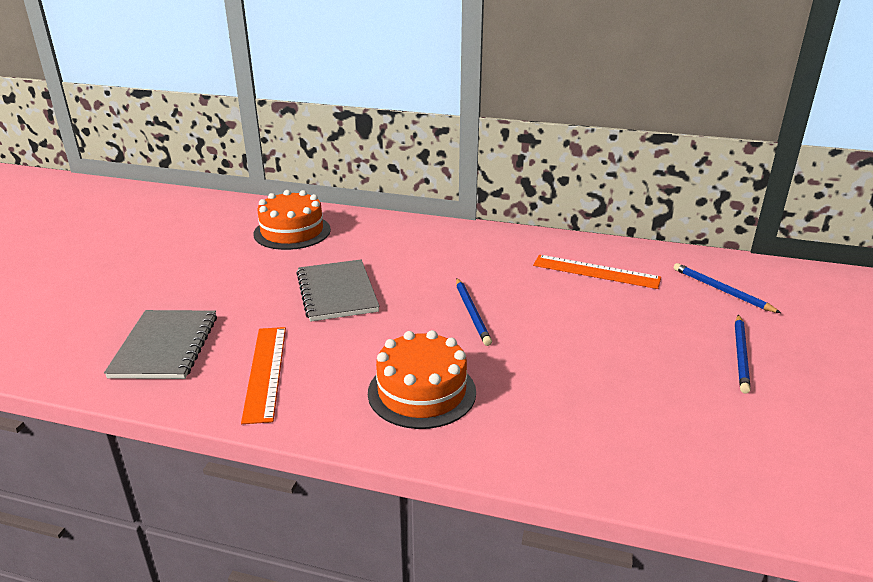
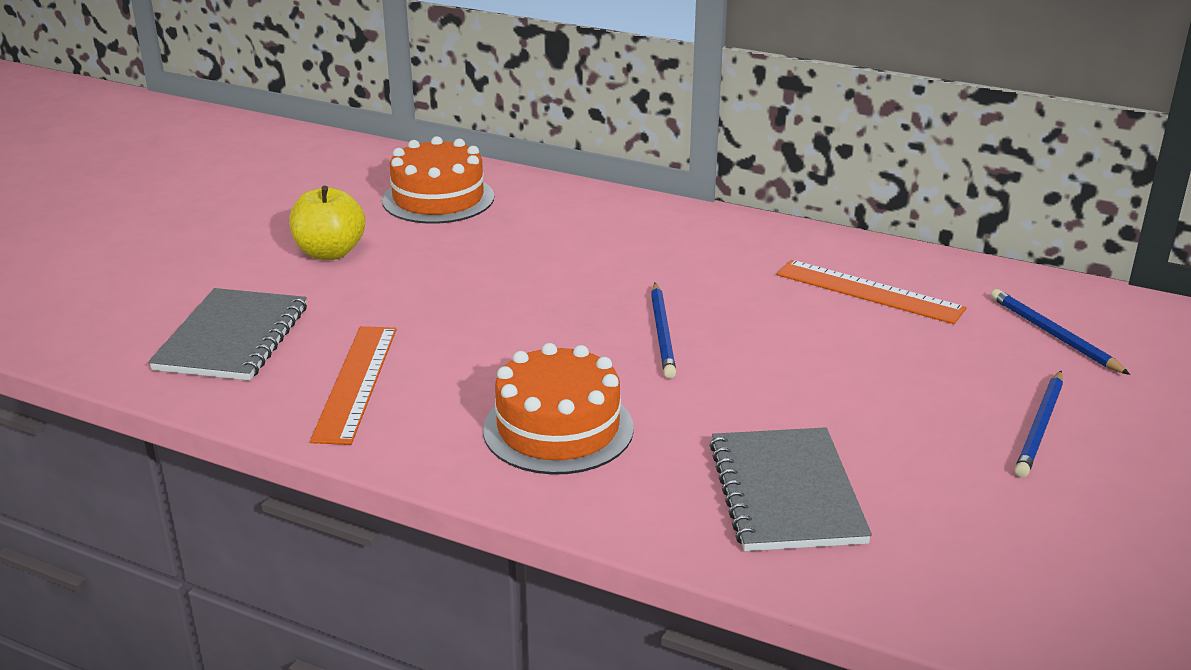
camera: 10 degrees right, 0 degrees up
(224, 276) = (330, 252): none -> yellow apple
(337, 292) = (479, 288): grey notebook -> grey notebook (786, 492)

